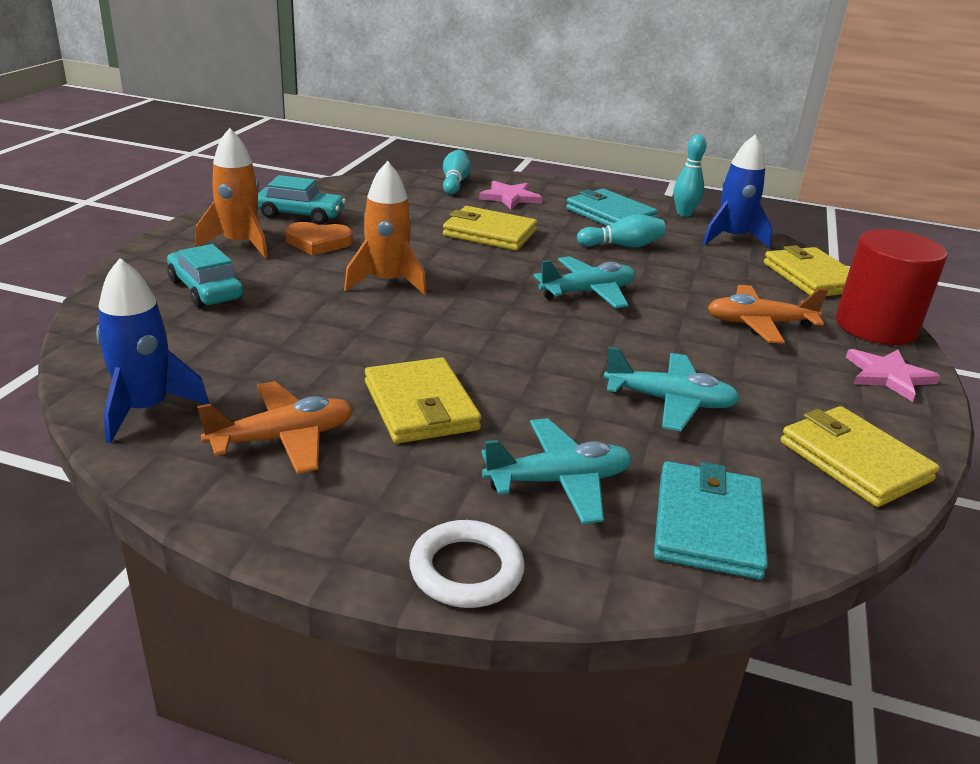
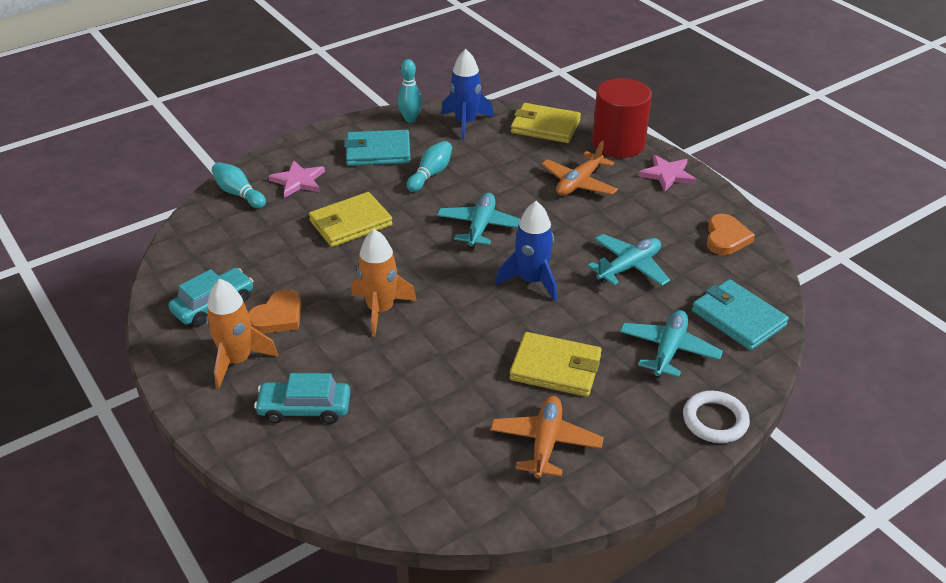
camera: 50 degrees left, 10 degrees up
(145, 409) = (460, 496): blue rocket -> blue rocket (531, 281)
(854, 461) = (726, 238): yellow wallet -> orange heart

